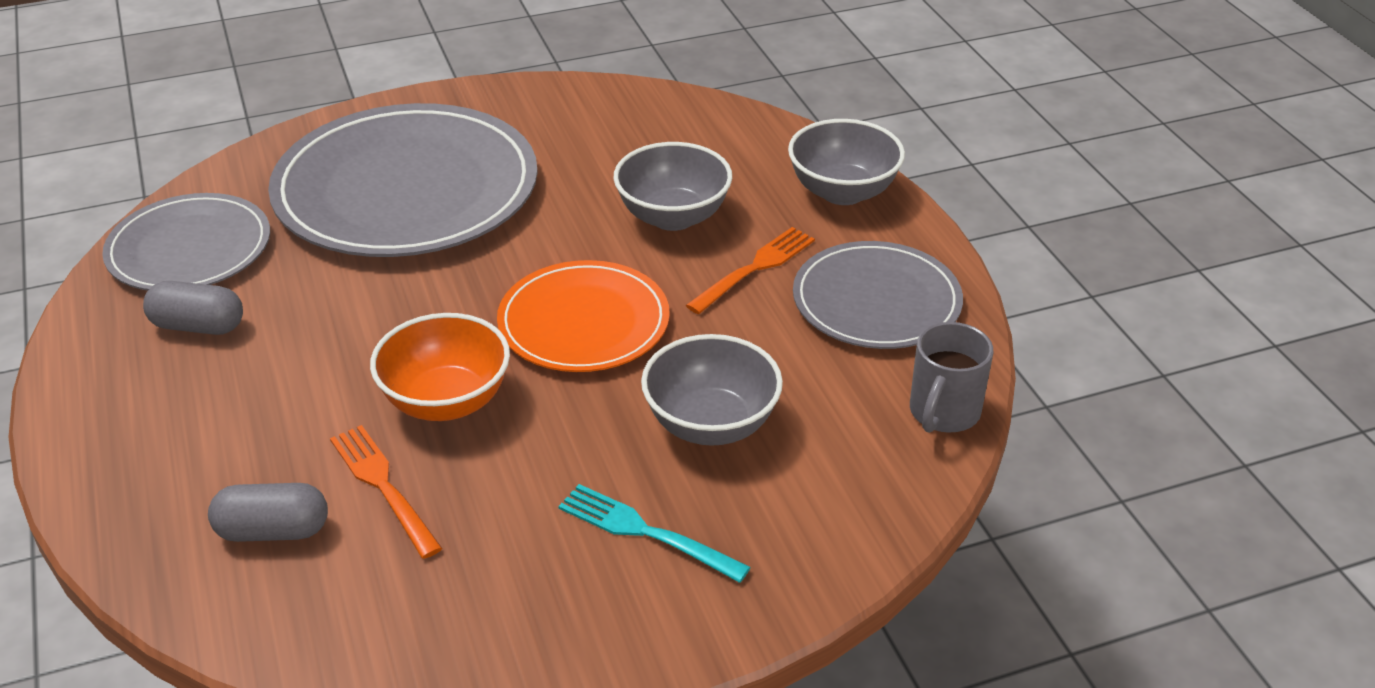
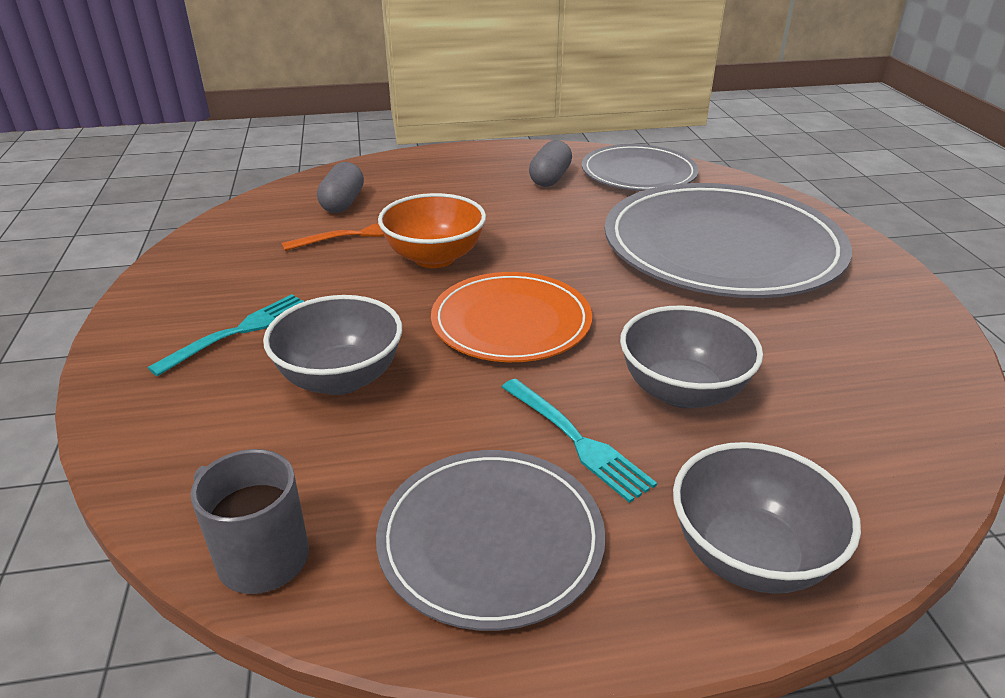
camera: 100 degrees right, 5 degrees down
(755, 268) = (576, 440): orange fork -> turquoise fork

